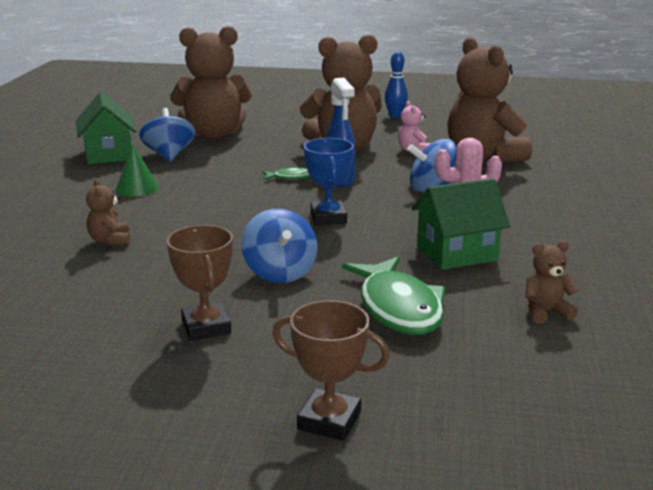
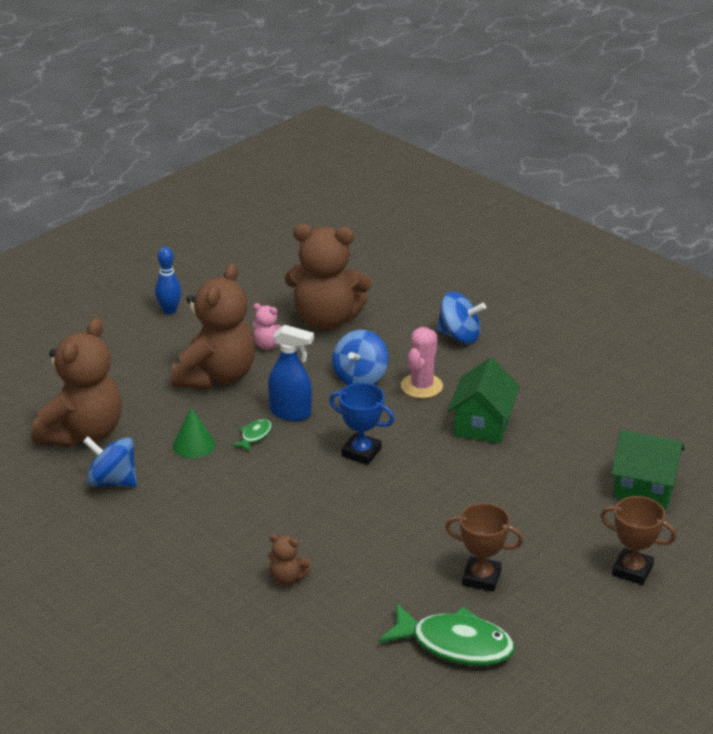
camera: 55 degrees left, 10 degrees up
(108, 154) = (63, 518): green house -> green house (644, 488)
(137, 188) = (180, 528): green cone -> green cone (193, 444)
(280, 272) = (433, 515): blue spinning top -> blue spinning top (459, 336)
(329, 420) = (632, 570): brown trophy -> brown trophy turned 60 degrees clockwise
(398, 308) = (533, 487): green fish -> green fish (455, 645)
(545, 312) = (592, 433): brown teddy bear -> none

